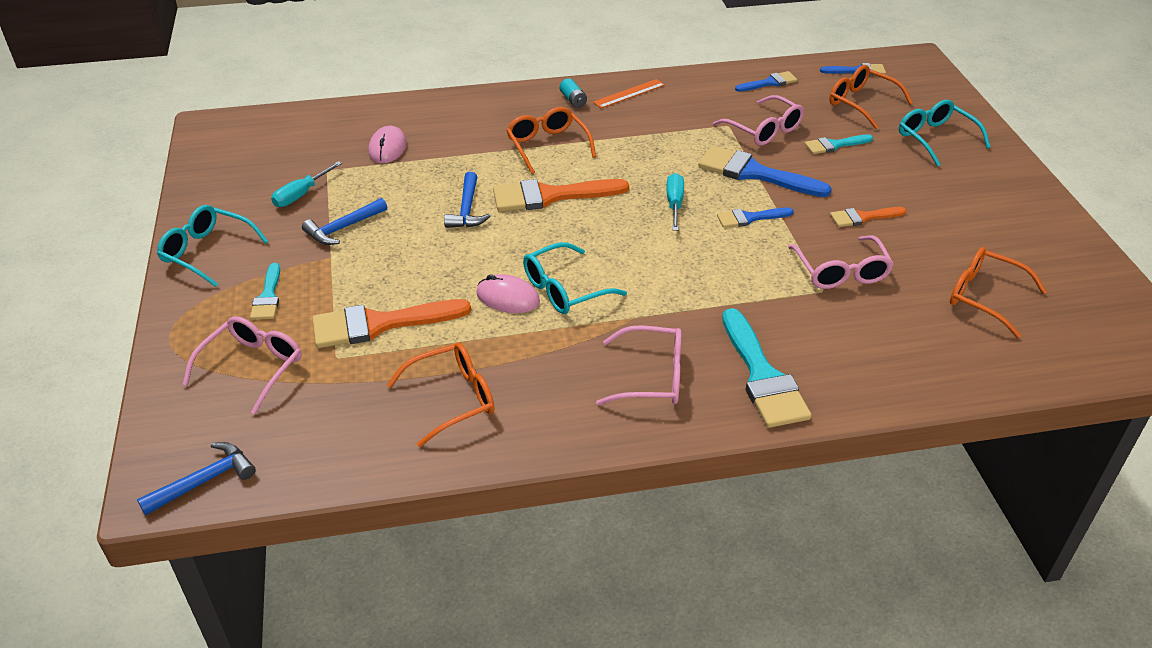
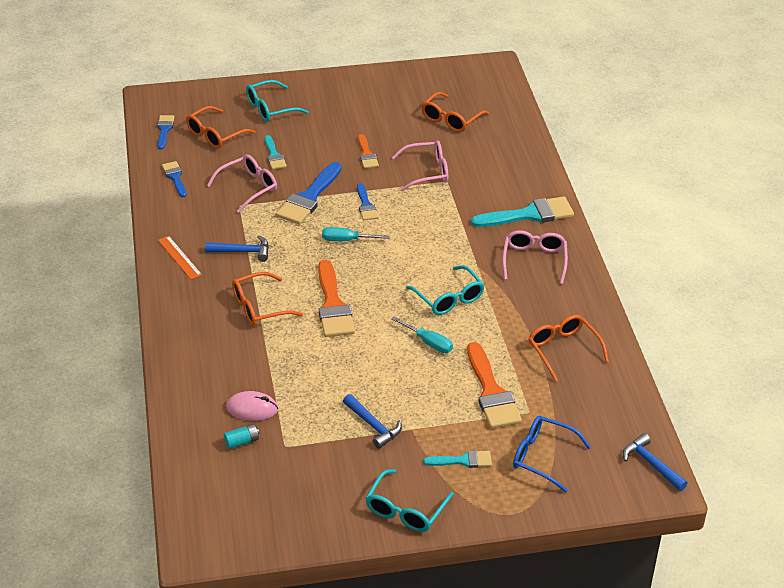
camera: 90 degrees left, 0 degrees up
(253, 367) = (542, 457): pink glasses -> blue glasses
(300, 195) = (323, 459): turquoise screwdriver -> turquoise screwdriver (429, 343)
(467, 209) = (349, 352): blue hammer -> blue hammer (242, 252)
(508, 298) = (459, 326): pink mouse -> none
(573, 100) = (185, 291): turquoise battery -> turquoise battery (242, 441)

